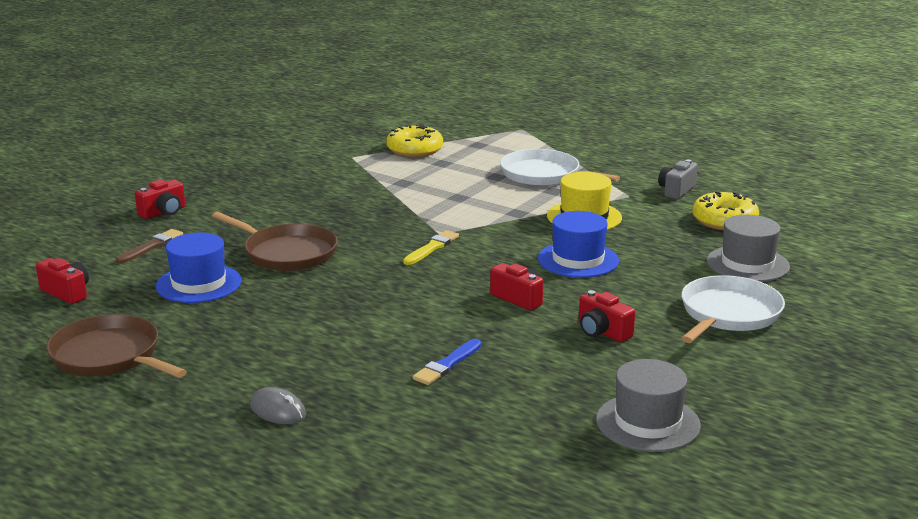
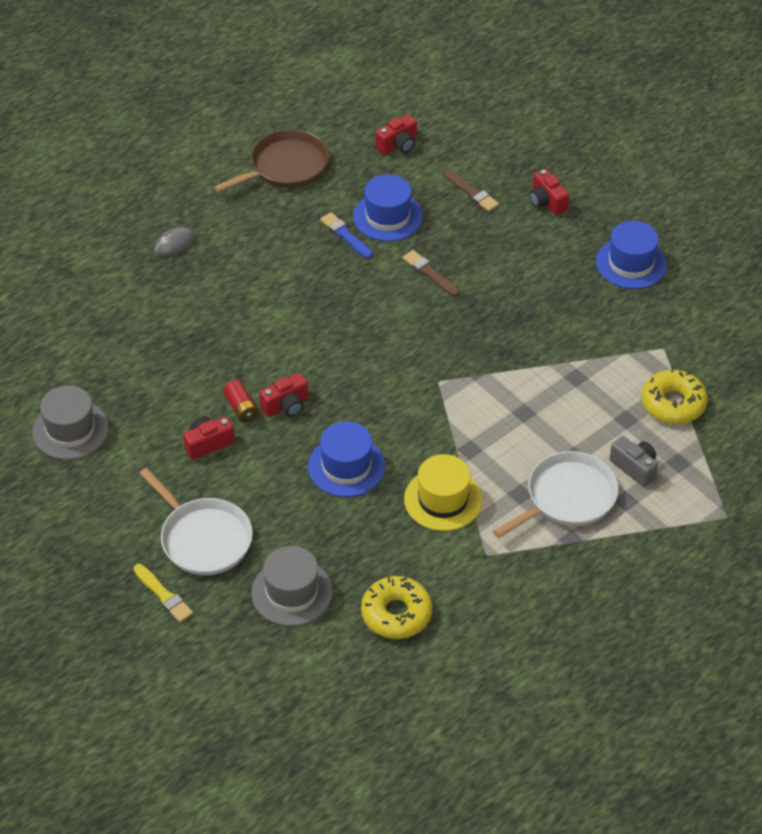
camera: 105 degrees right, 25 degrees up
(246, 174) = (631, 263): none -> blue hat
(286, 253) = (429, 273): brown pan -> brown brush
(432, 248) = (408, 369): yellow brush -> yellow brush (163, 595)
(447, 364) = (197, 339): blue brush -> blue brush (345, 235)
(538, 322) = (241, 408): none -> red battery
(676, 191) = (489, 601): grey camera -> grey camera (634, 468)

